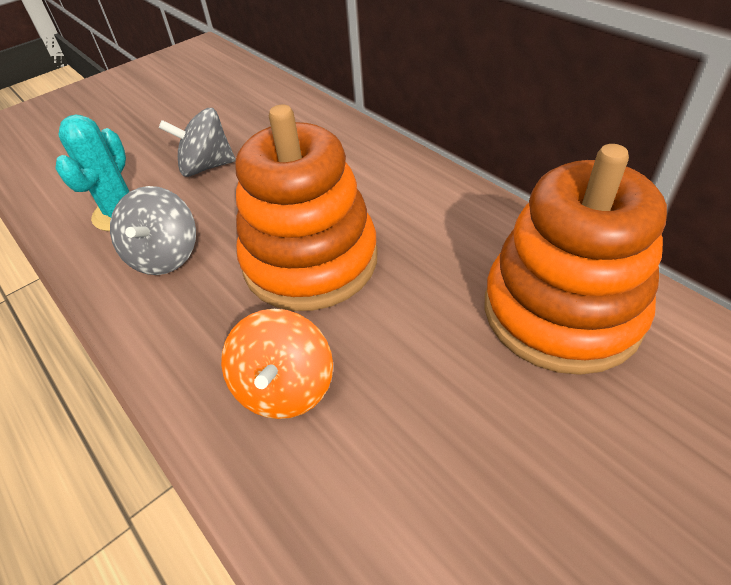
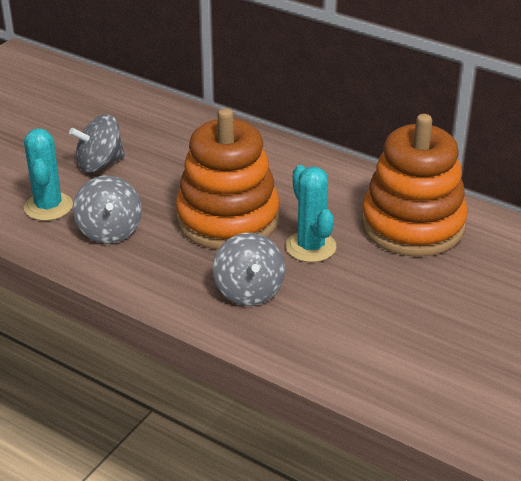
camera: 20 degrees left, 10 degrees down
(285, 388) = (249, 291): orange spinning top -> grey spinning top
(401, 324) = (310, 247): none -> turquoise cactus

